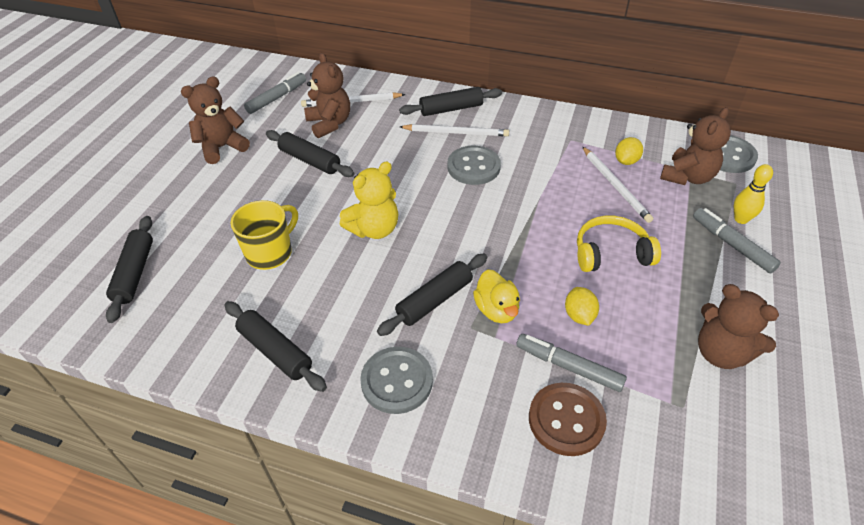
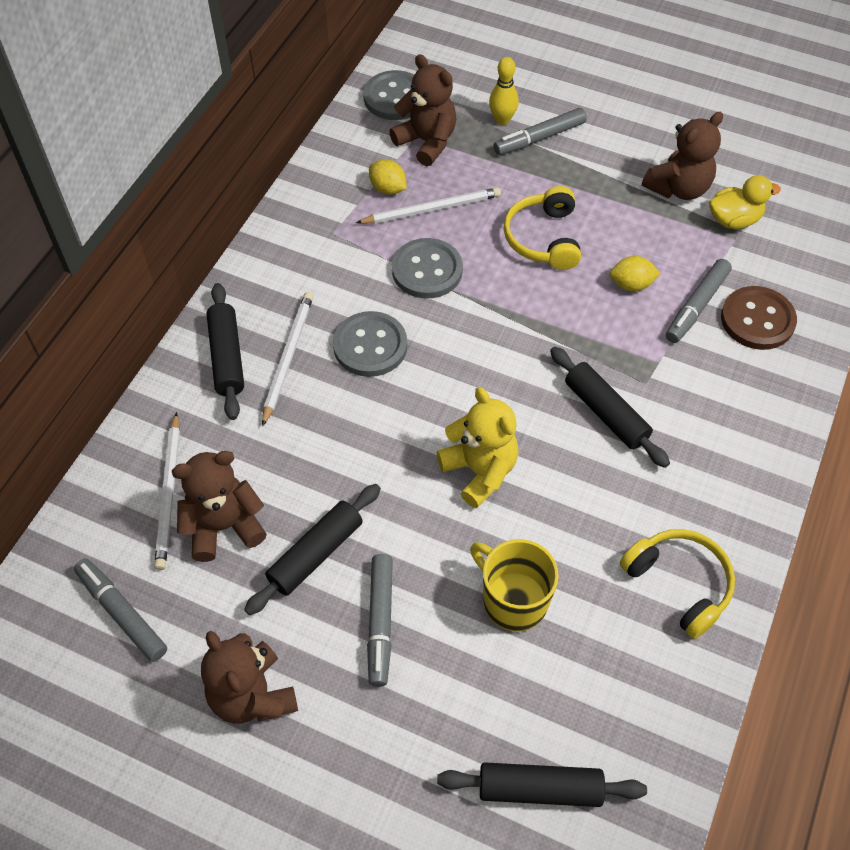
camera: 85 degrees left, 10 degrees up
(261, 192) = (380, 622): none -> grey marker
(275, 351) = (679, 584): black rolling pin -> yellow headphones
(397, 381) = (718, 458): grey button -> grey button (427, 270)
(496, 310) = (622, 355): yellow duck -> yellow duck (734, 220)

